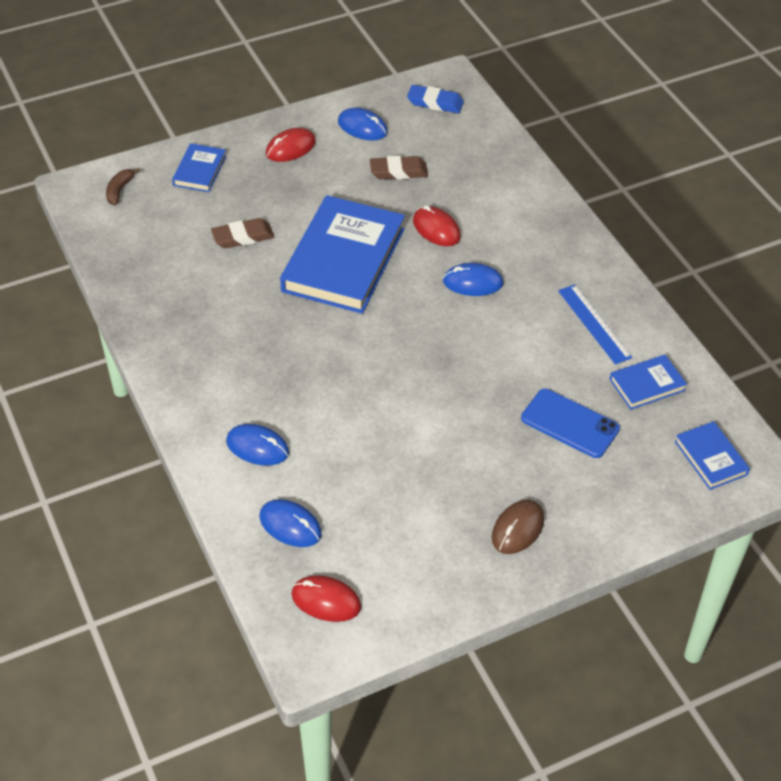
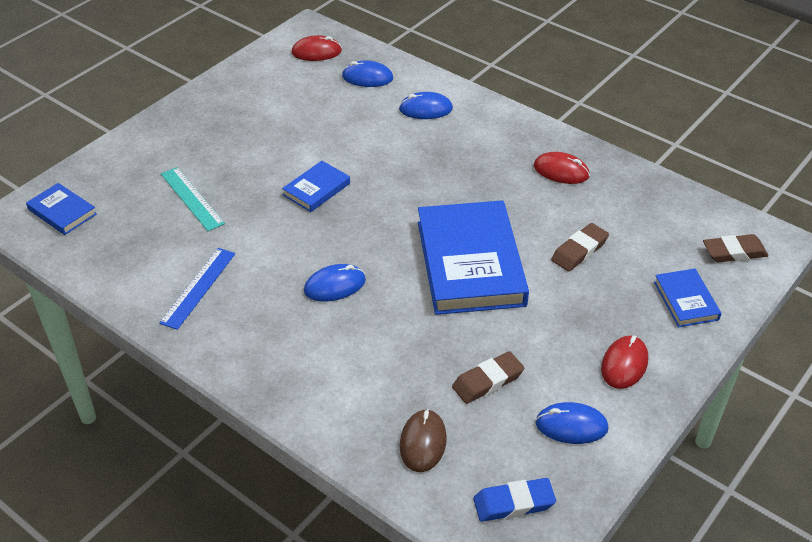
camera: 155 degrees right, 5 degrees down
(119, 190) = (734, 252): brown banana -> brown eraser
(436, 229) = (403, 328): red mouse -> red mouse (561, 171)
(518, 529) = (206, 122): brown mouse -> brown mouse (423, 442)
(569, 424) = (192, 198): blue phone -> turquoise ruler
(594, 324) = (198, 287): blue ruler -> blue ruler turned 75 degrees clockwise
(647, 385) = (132, 250): blue book -> blue book (316, 189)

